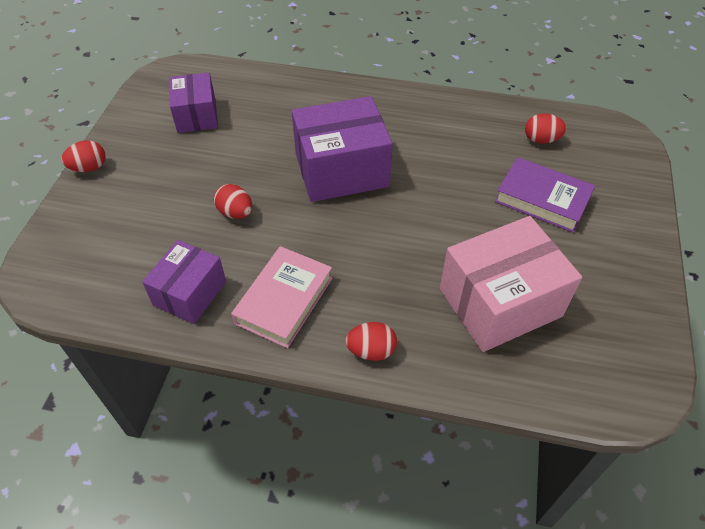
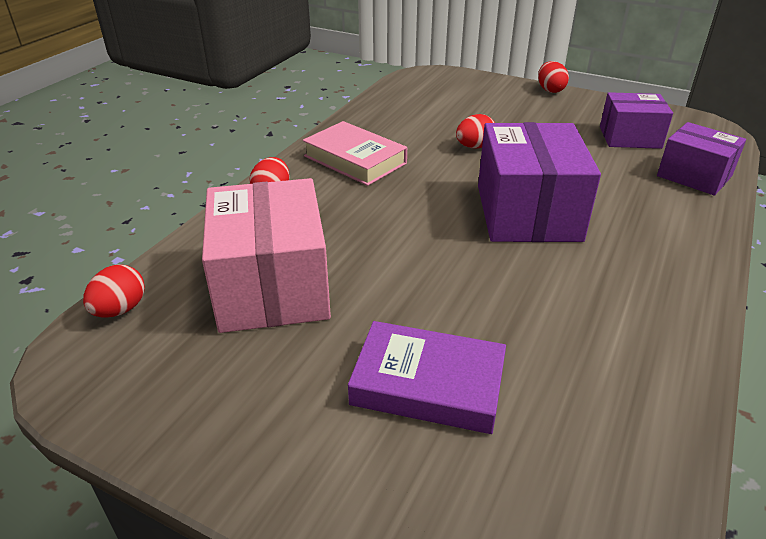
camera: 105 degrees right, 15 degrees down
(190, 293) = (386, 122): purple box -> purple box (694, 176)
(541, 140) = (580, 435): red egg -> red egg (120, 310)
(542, 199) = (428, 384): purple book -> purple book turned 60 degrees clockwise

